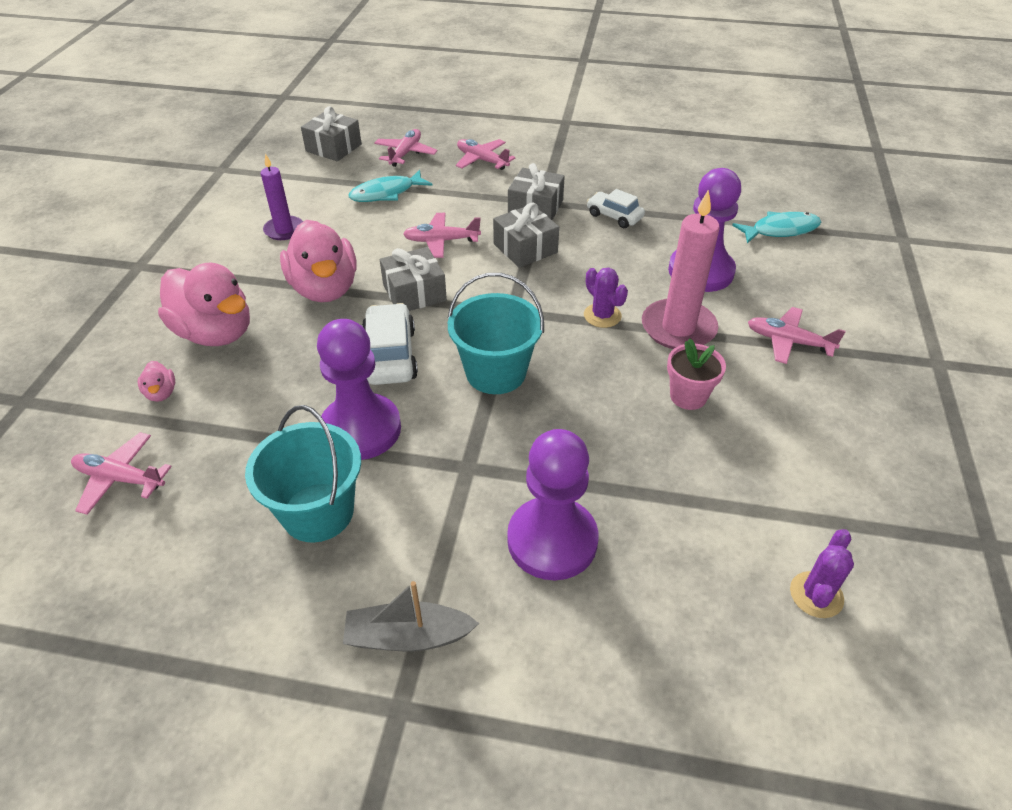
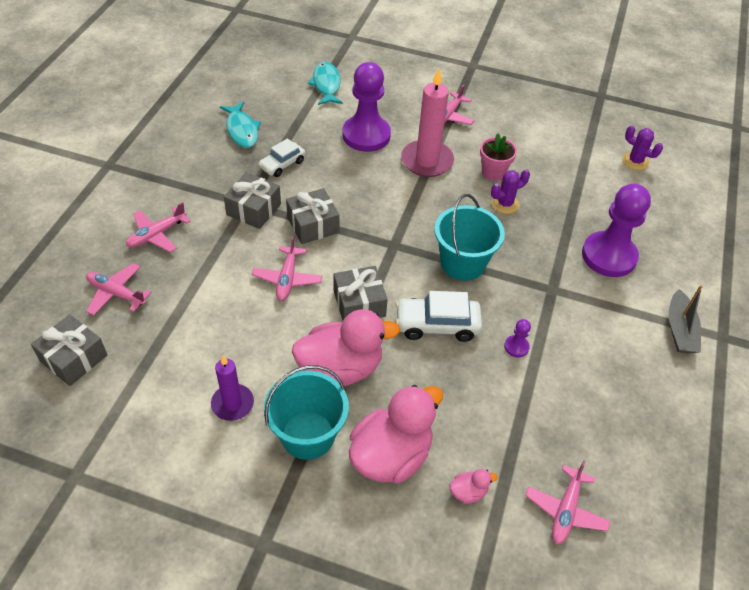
camera: 85 degrees left, 5 degrees up
(318, 512) = (593, 374): turquoise bucket -> turquoise bucket (308, 435)
(361, 429) = (516, 347): purple pawn -> purple pawn, size x0.41
(386, 193) = (191, 314): turquoise fish -> turquoise fish (242, 130)
(602, 315) = (407, 196): purple cactus -> purple cactus (505, 204)

